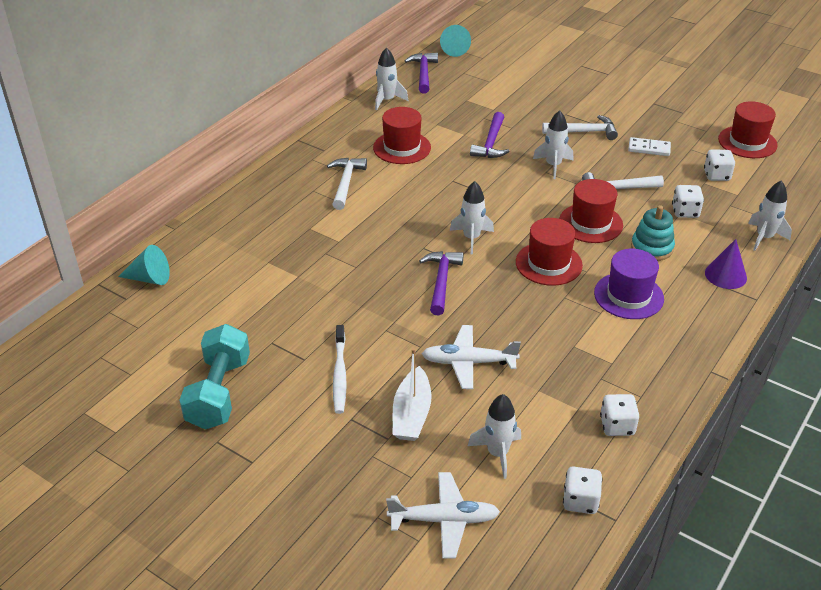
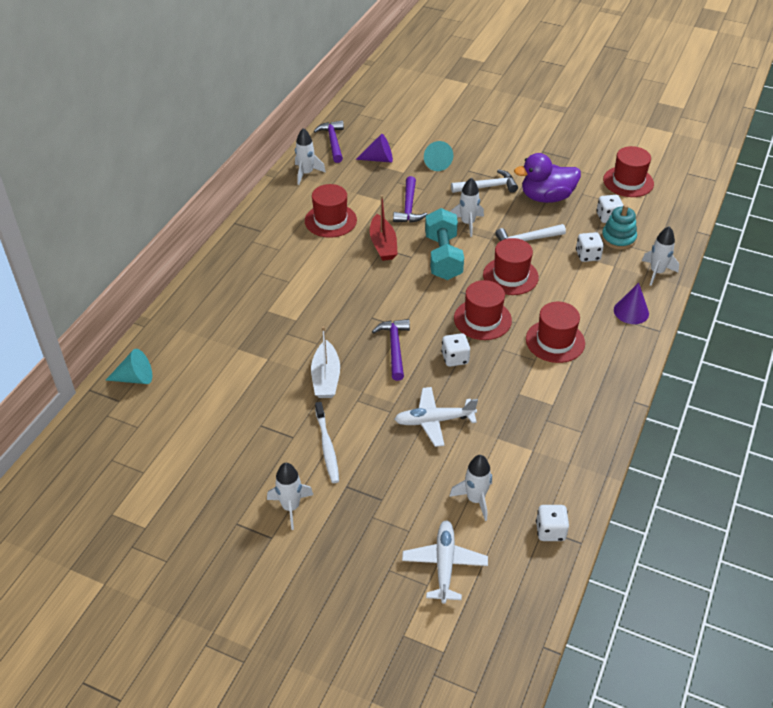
camera: 10 degrees left, 5 degrees up
(219, 392) = (226, 478): turquoise dumbbell -> turquoise dumbbell (443, 257)
(346, 183) = (288, 262): white hammer -> none
(412, 414) = (396, 475): white boat -> white boat (326, 378)
(444, 520) = (444, 564): white plane -> white plane turned 75 degrees counterclockwise
(453, 177) = (383, 245): none -> red boat
(455, 49) = (356, 114): turquoise cone -> turquoise cone (436, 163)
(469, 94) = (379, 159): none -> purple cone
(471, 238) = (411, 303): white rocket -> white rocket (291, 507)
(617, 426) = (567, 461): white dice -> white dice (455, 358)
(628, 296) = (555, 341): purple hat -> red hat
(649, 149) = (546, 197): white domino -> purple duck
(652, 248) = (566, 293): turquoise stacking toy -> turquoise stacking toy (618, 238)

